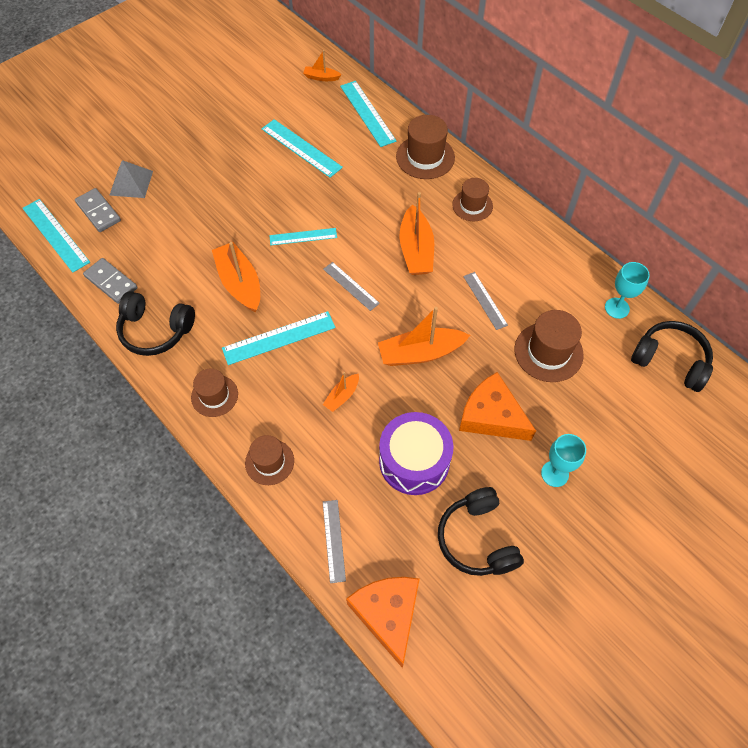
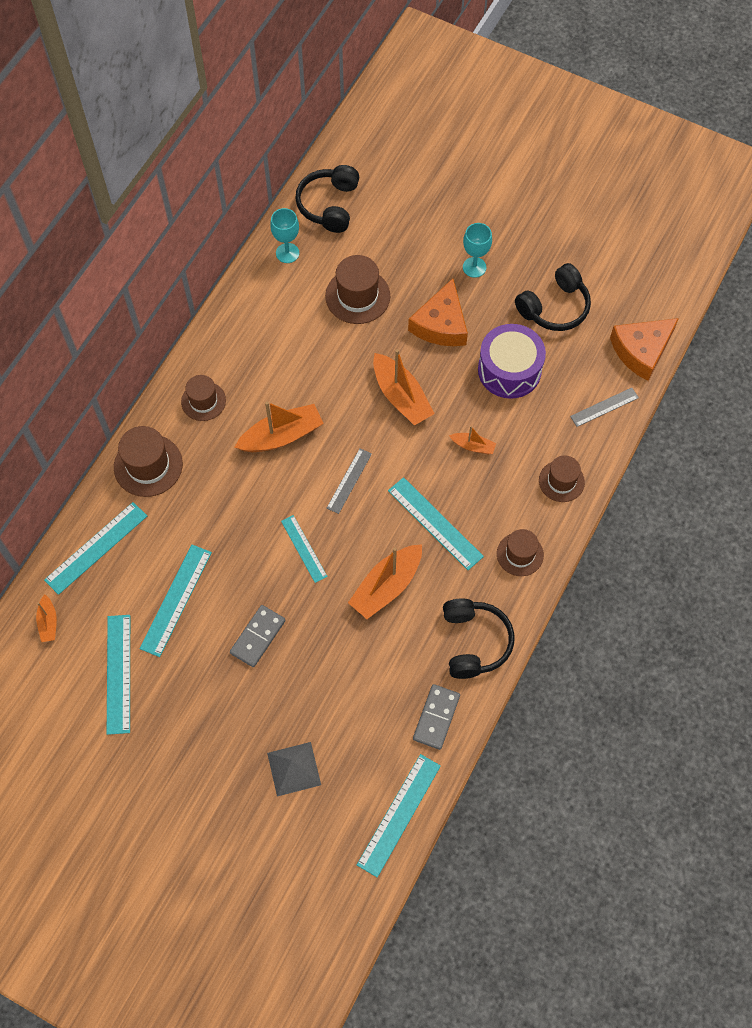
camera: 110 degrees left, 5 degrees up
(98, 212) = (349, 783): grey domino -> grey domino (257, 637)
(262, 105) = (118, 673): none -> turquoise ruler
(485, 300) = (320, 359): grey ruler -> none

